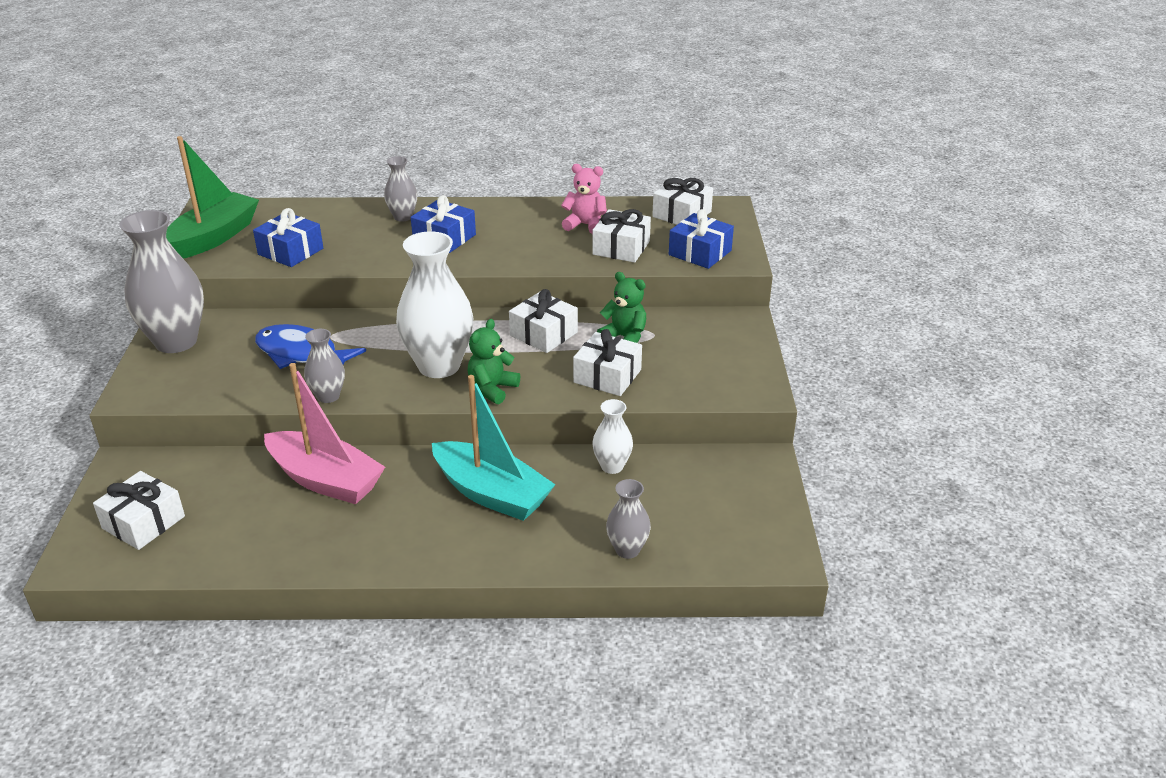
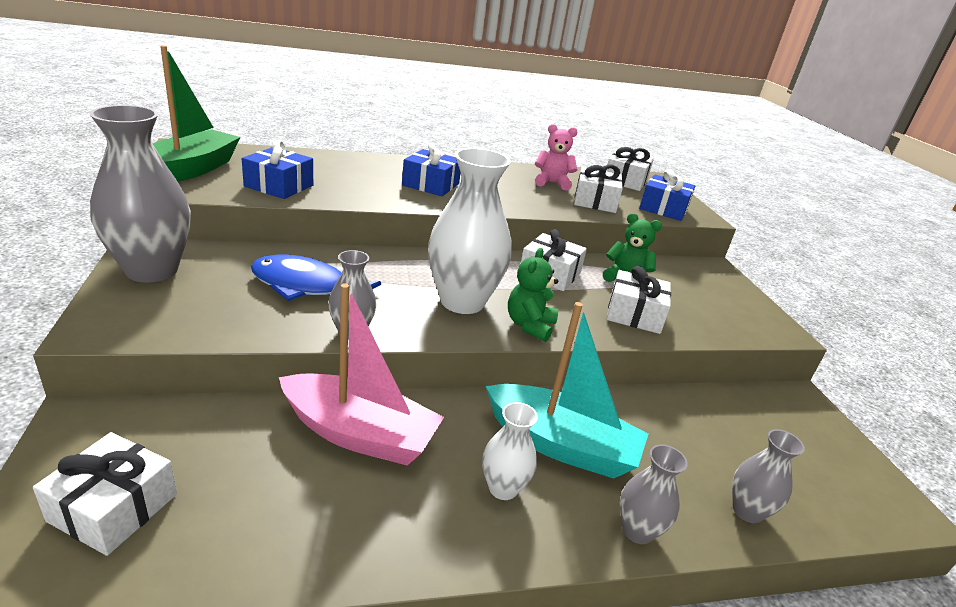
camera: 15 degrees left, 5 degrees down
(403, 217) = (383, 166): grey vase -> grey vase (637, 531)
(612, 466) = (667, 408): white vase -> white vase (503, 488)

